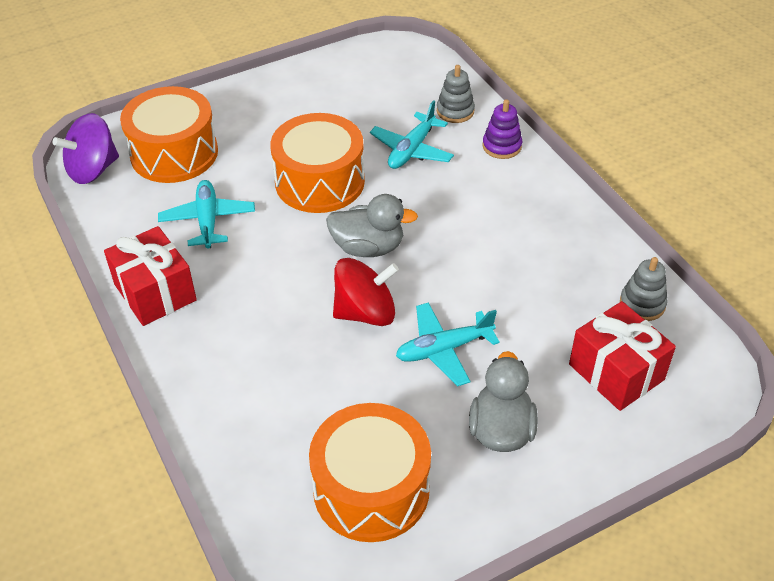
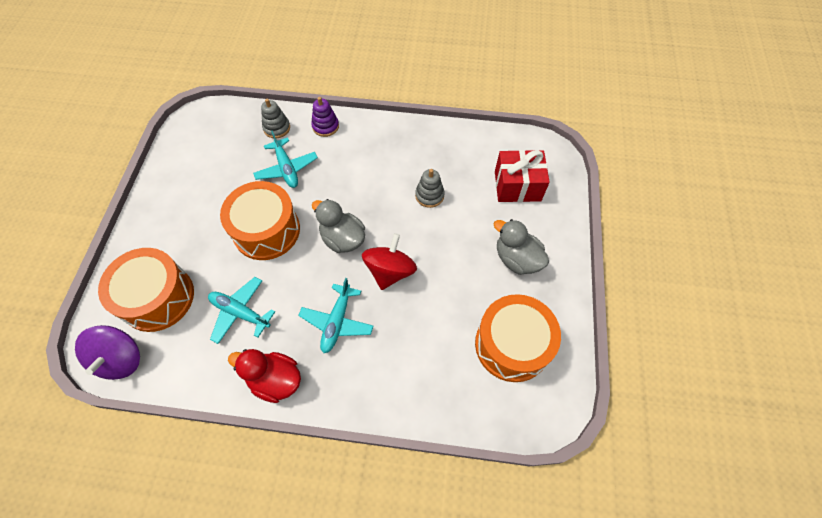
camera: 55 degrees left, 15 degrees up
(155, 292) = (275, 380): red gift -> red duck
(368, 247) = (342, 239): grey duck -> grey duck turned 90 degrees counterclockwise
(444, 349) = (446, 250): turquoise plane -> turquoise plane (337, 322)
(642, 304) = (485, 146): grey stacking toy -> grey stacking toy (429, 195)

